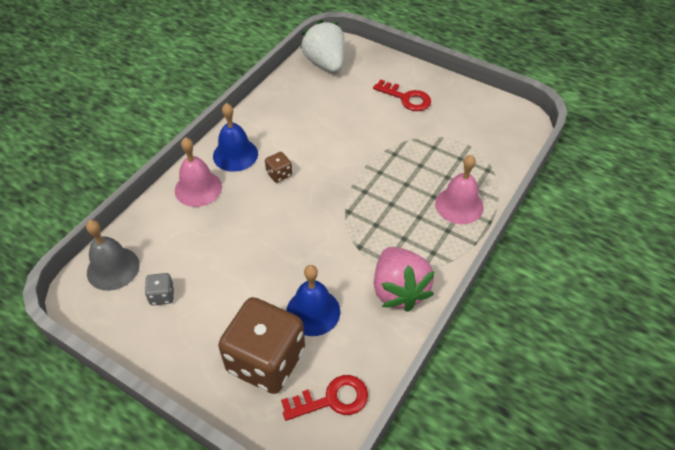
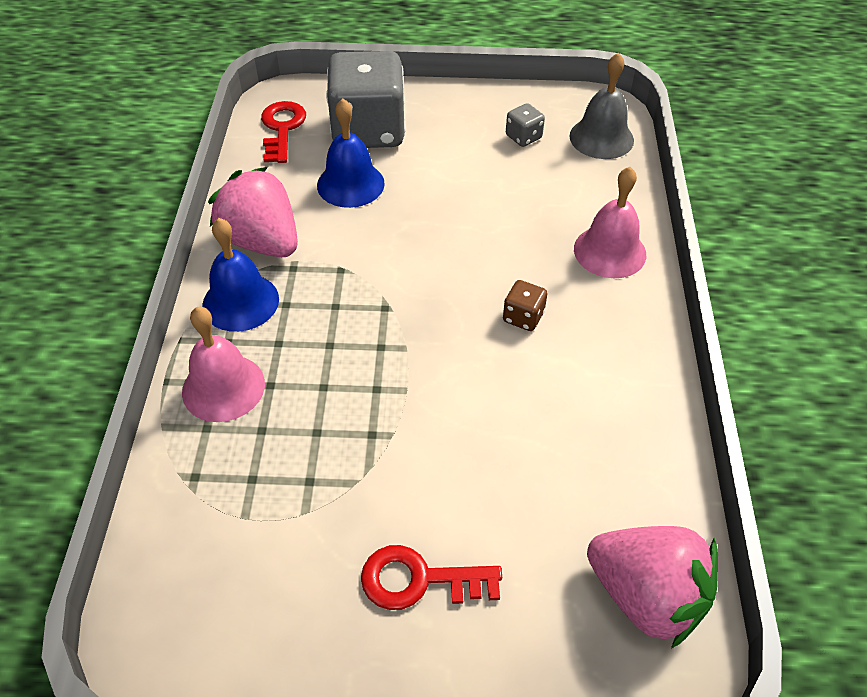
camera: 150 degrees right, 0 degrees up
(235, 154) = (613, 318): blue bell -> blue bell (240, 302)
(266, 360) = (368, 131): brown dice -> grey dice
(325, 63) = (646, 595): white strawberry -> pink strawberry
(332, 399) = (282, 128): red key -> red key turned 135 degrees clockwise

